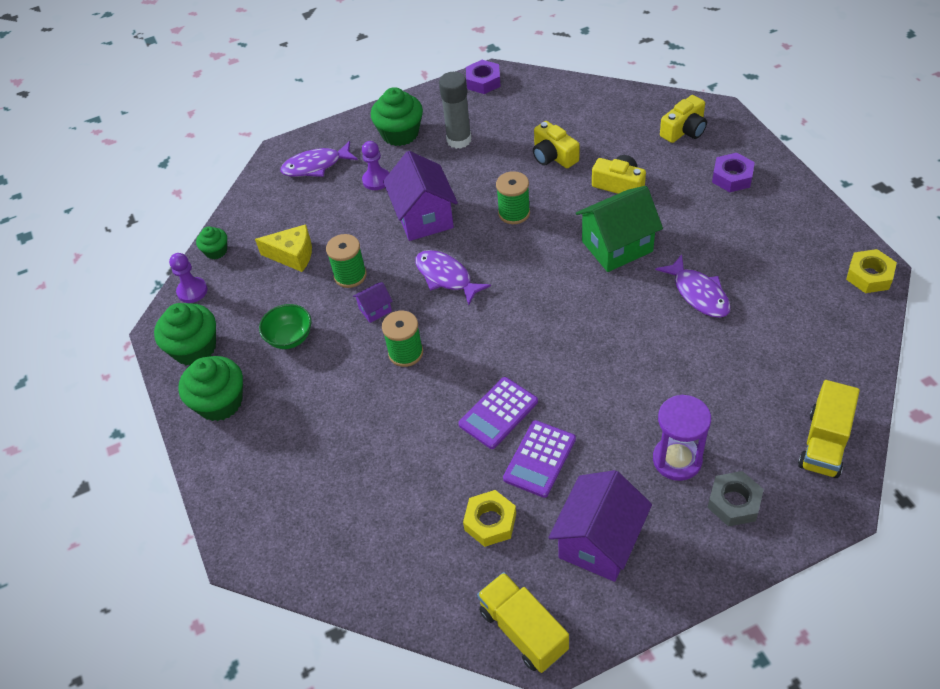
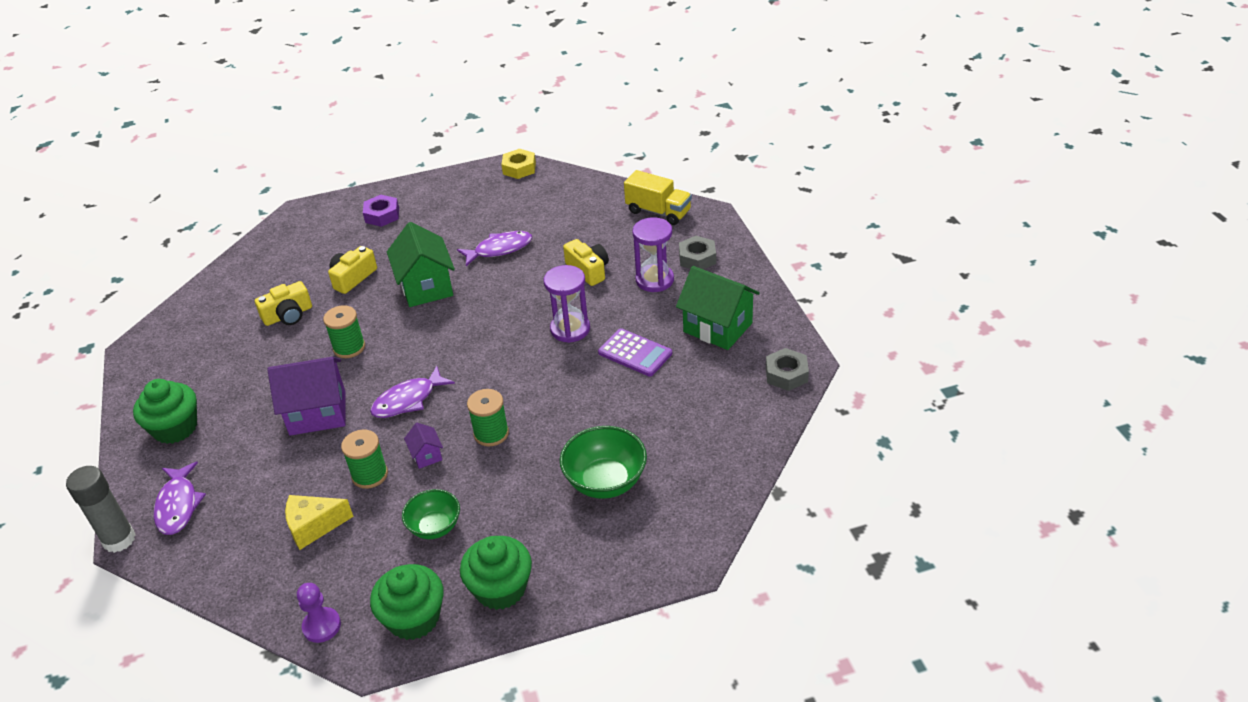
camera: 85 degrees left, 10 degrees down
(216, 251) = (267, 604): green cupcake -> none
(293, 255) = (314, 526): yellow cheese -> yellow cheese turned 120 degrees counterclockwise
(345, 462) = (605, 482): none -> green bowl
(376, 180) = (238, 450): purple pawn -> none
(459, 140) = (219, 381): grey glue stick -> grey glue stick (119, 539)
(483, 81) = (140, 357): purple nut -> none
(490, 522) = (688, 386): yellow nut -> none
(498, 413) = (581, 374): purple calculator -> none
(523, 630) = (786, 374): yellow truck -> grey nut
(570, 388) = (570, 329): none -> purple hourglass
(599, 542) = (717, 327): purple house -> green house
(684, 130) = (309, 233): yellow camera -> yellow camera (588, 270)

